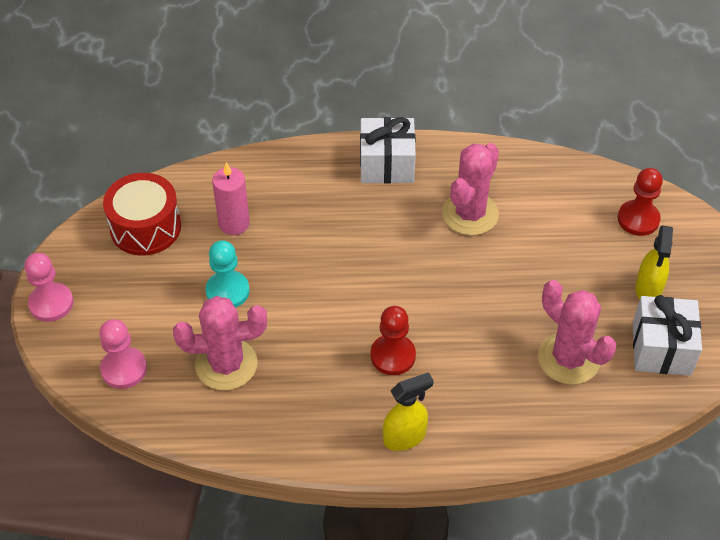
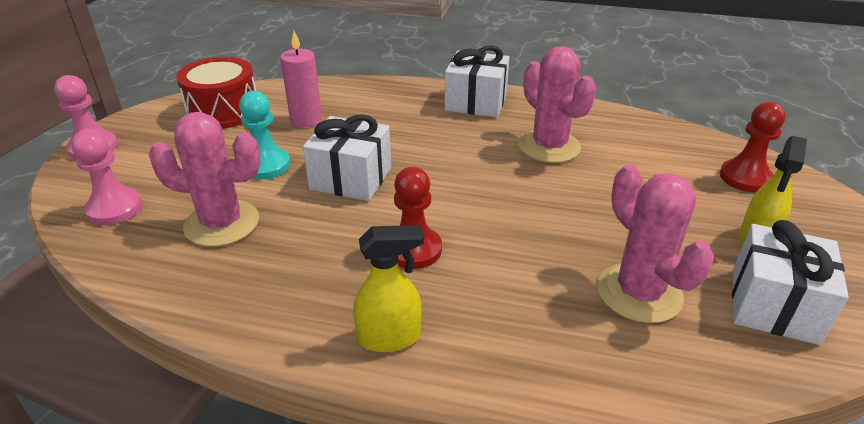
camera: 15 degrees right, 15 degrees down
(310, 291) = (351, 178): none -> white gift
(470, 214) = (549, 146): pink cactus -> pink cactus turned 75 degrees counterclockwise

